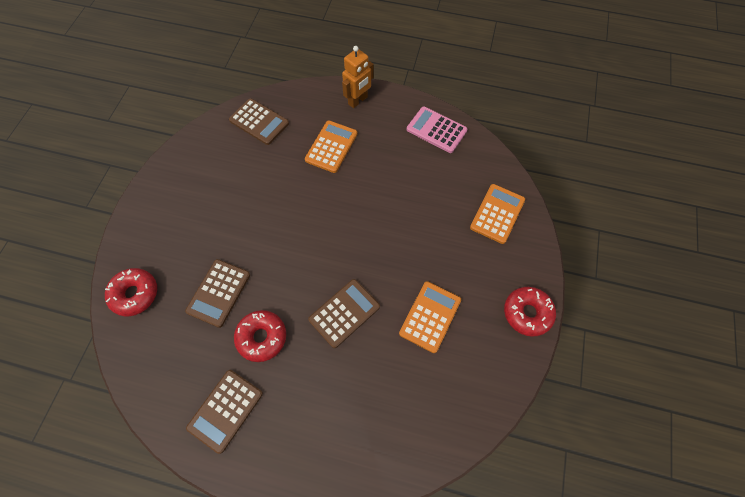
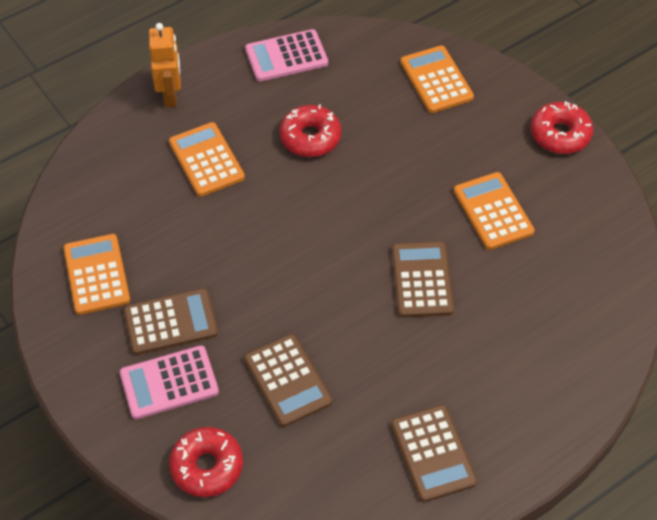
camera: 50 degrees left, 10 degrees down
(175, 237) = (169, 383): none -> pink calculator
(217, 155) = (96, 274): none -> orange calculator
(259, 122) = (94, 205): brown calculator -> brown calculator (170, 322)
(262, 337) = (380, 371): red donut -> red donut (310, 137)

